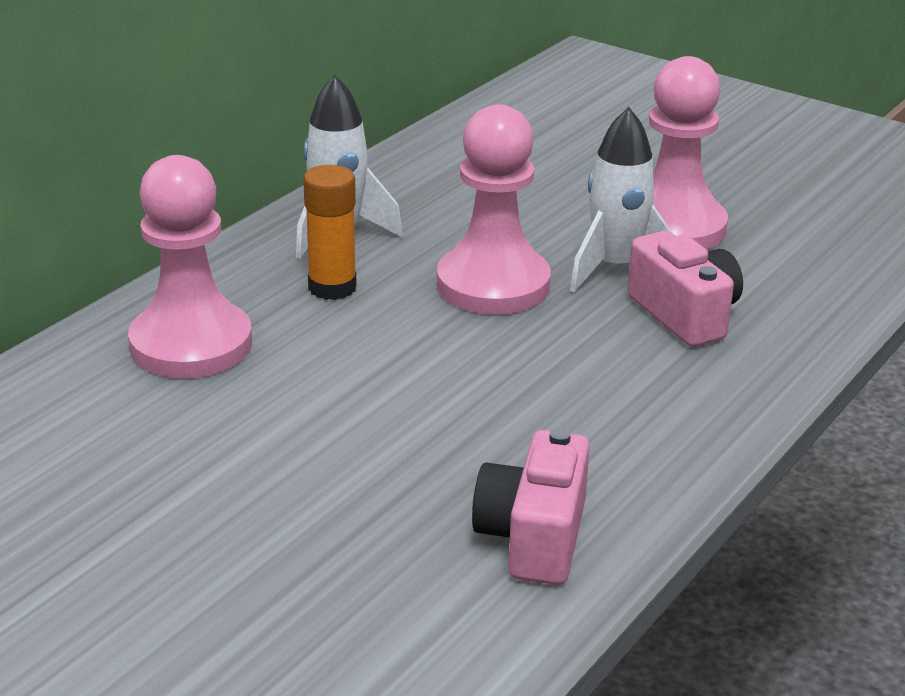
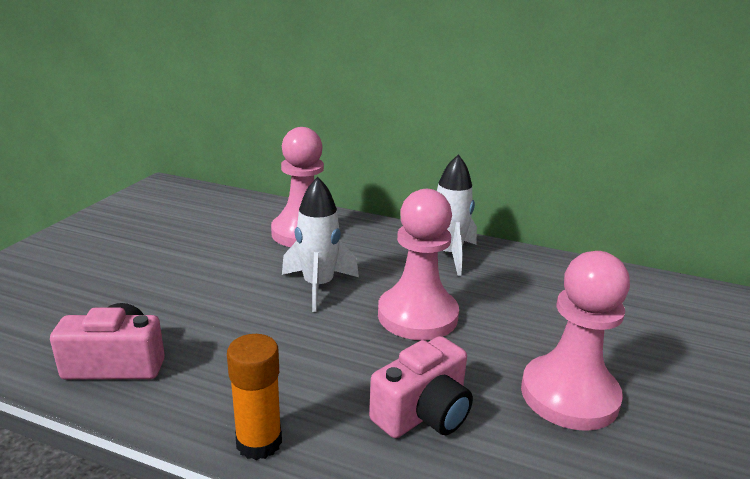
camera: 75 degrees right, 5 degrees down
(332, 287) = (381, 261): orange glue stick -> orange glue stick (259, 442)
(615, 268) = (477, 368): white rocket -> white rocket (318, 286)

